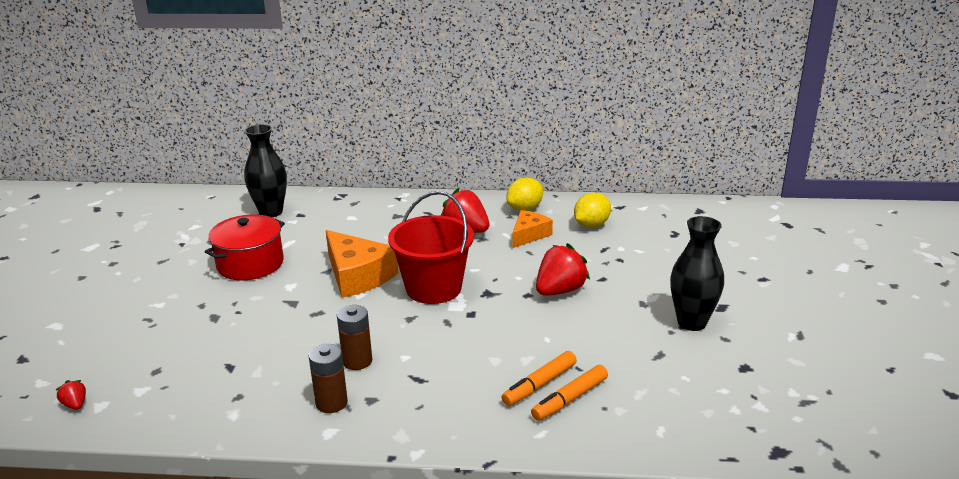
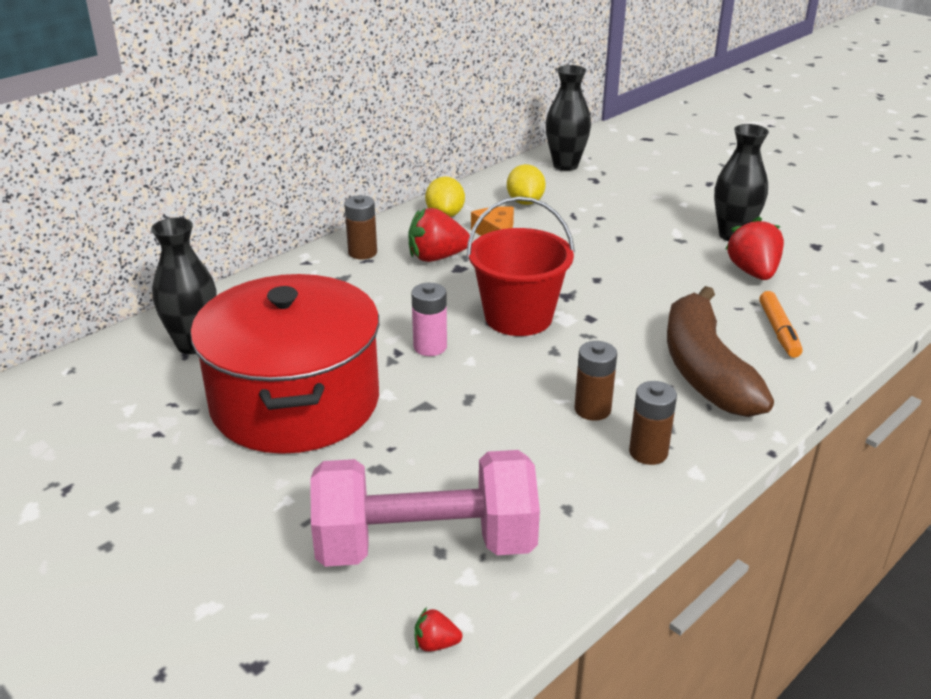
camera: 50 degrees left, 5 degrees up
(158, 363) = (425, 545): none -> pink dumbbell
(250, 264) = (295, 402): red pot -> red pot, size x1.76
(357, 275) = (430, 347): orange cheese -> pink battery
(434, 207) = (362, 252): none -> brown battery
(465, 386) = (704, 369): none -> brown banana
(539, 385) = (743, 335): orange marker -> none
(560, 290) = (611, 263): red strawberry -> red strawberry (753, 272)
(675, 215) = (565, 165): none -> black vase

